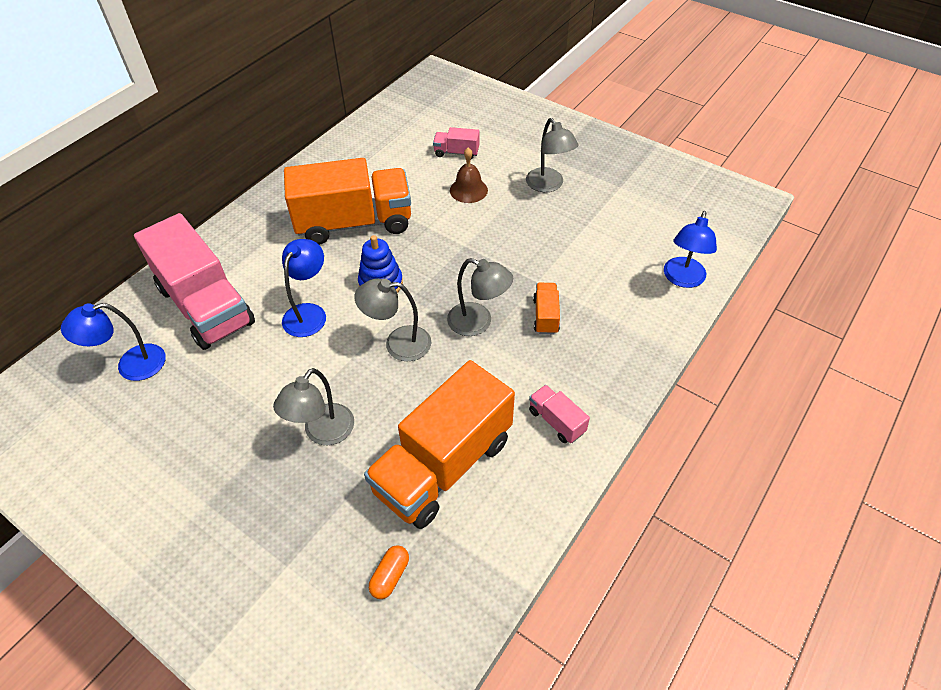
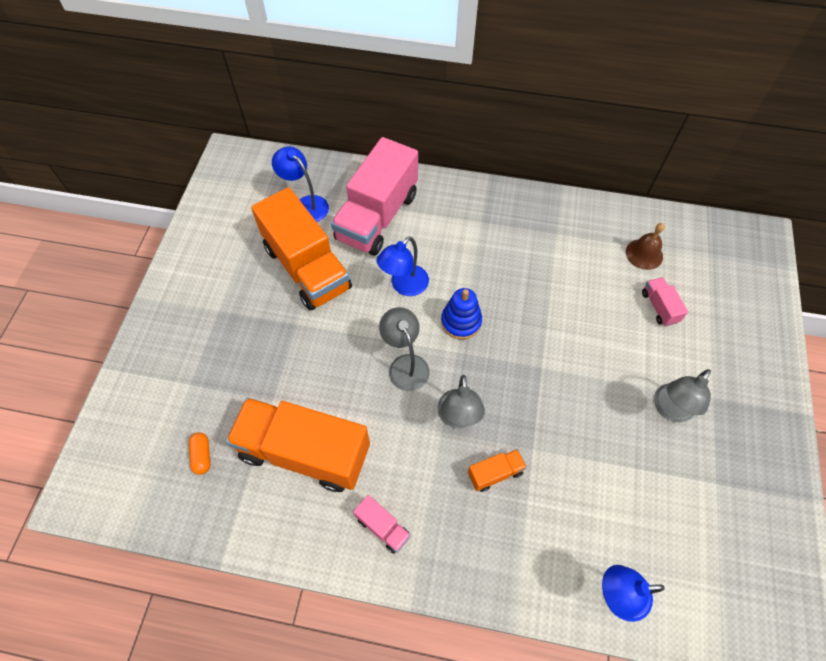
camera: 65 degrees right, 10 degrees up
(309, 313) = (404, 286): blue lamp -> blue lamp turned 135 degrees clockwise
(323, 433) = (300, 353): grey lamp -> none
(354, 223) = (516, 269): orange truck -> orange truck (307, 268)
(390, 576) = (202, 455): orange capsule -> orange capsule turned 75 degrees clockwise
(468, 190) = (615, 340): brown bell -> brown bell (644, 254)
(556, 421) = (383, 527): pink truck -> pink truck turned 105 degrees clockwise

